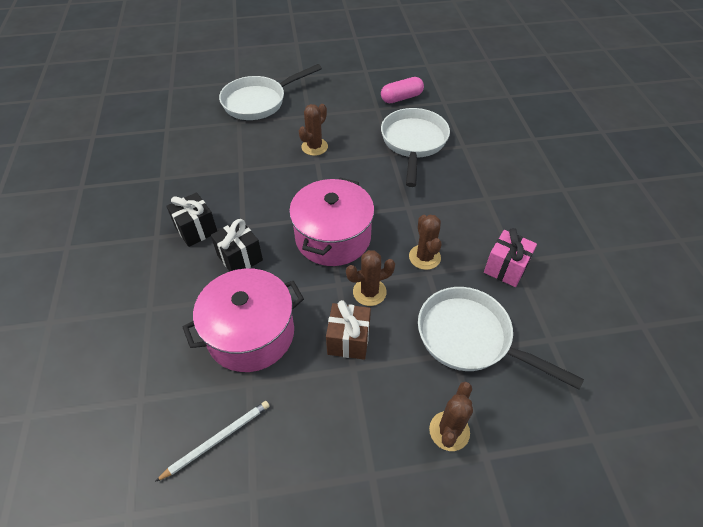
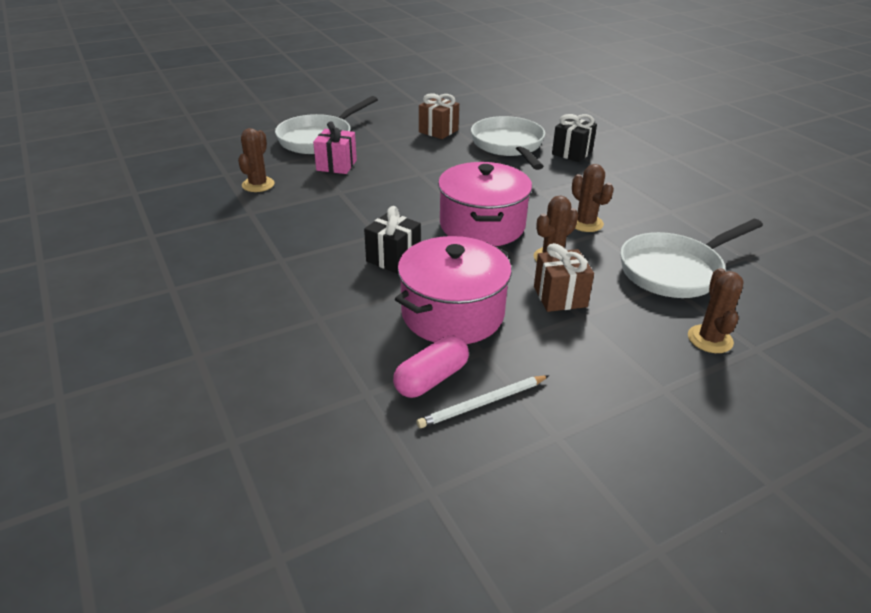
camera: 20 degrees left, 15 degrees down
(196, 230) = (325, 246): black gift -> black gift (572, 153)
(217, 439) = (482, 403): white pencil -> white pencil turned 150 degrees counterclockwise
(314, 147) = (408, 163): brown cactus -> brown cactus (258, 185)
(362, 111) = (438, 131): none -> brown gift
(401, 98) = (471, 116): pink capsule -> pink capsule (431, 379)
(470, 338) = (675, 271): white pan -> white pan turned 45 degrees counterclockwise
(505, 268) = (667, 217): pink gift -> pink gift (336, 165)

